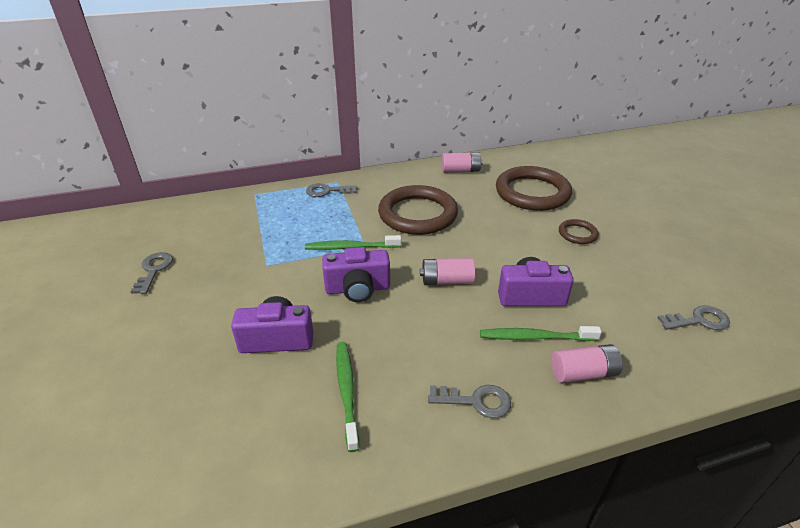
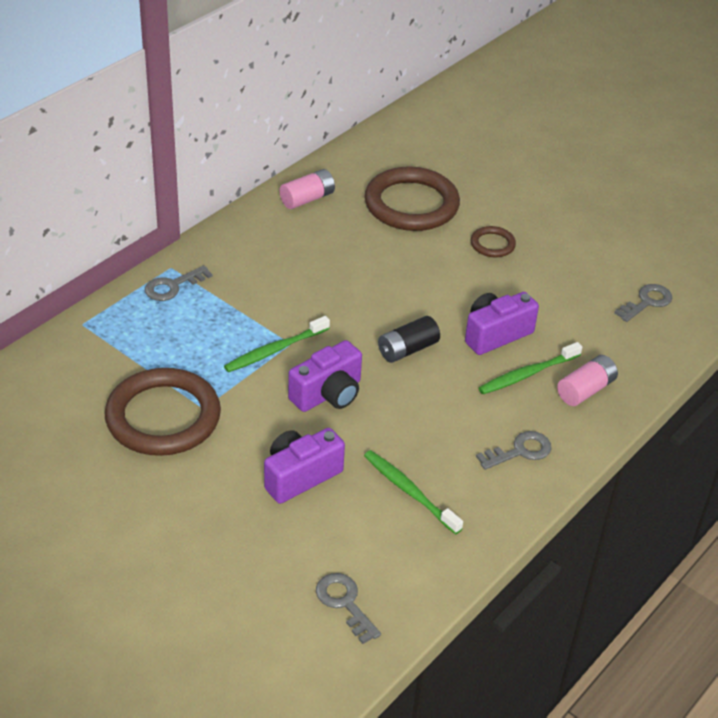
camera: 35 degrees left, 5 degrees up
(154, 270) = (79, 466): grey key -> grey key (344, 603)
(417, 214) = (310, 280): brown ring -> brown ring (163, 417)
(447, 281) = (407, 349): pink battery -> black battery

